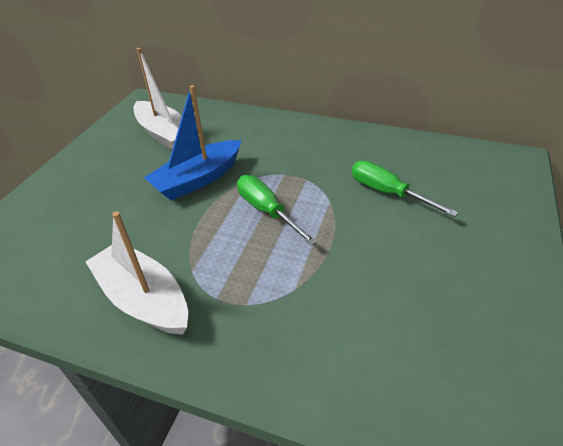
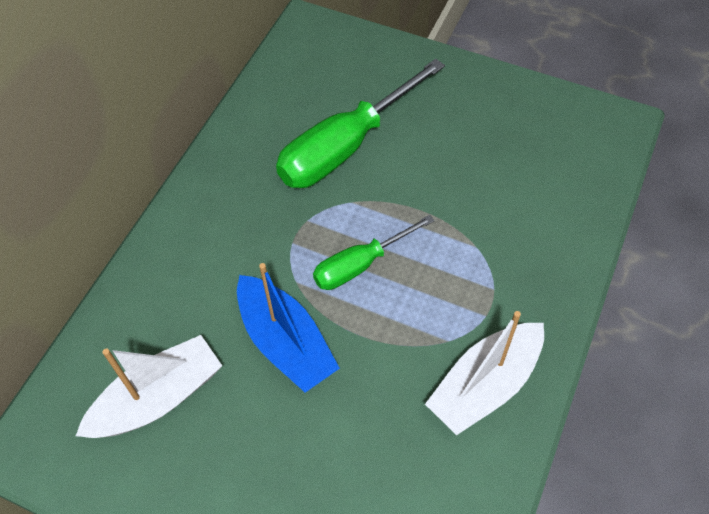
camera: 85 degrees left, 15 degrees up
(387, 192) = (345, 147): green screwdriver -> green screwdriver, size x1.71

